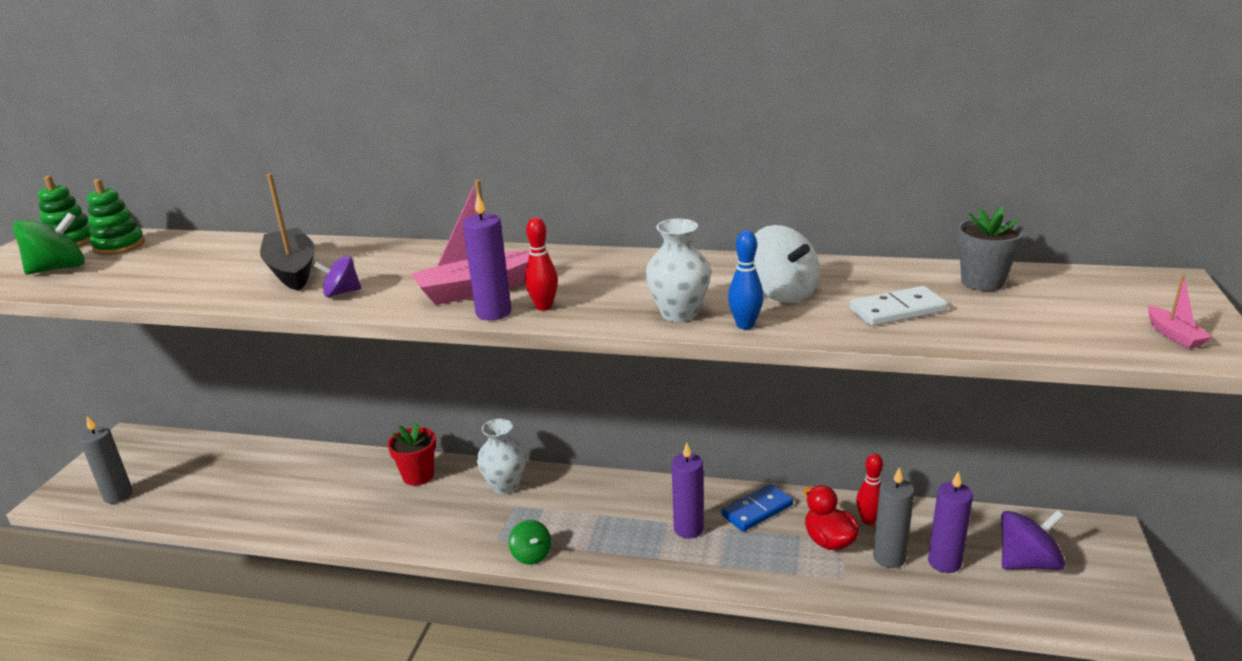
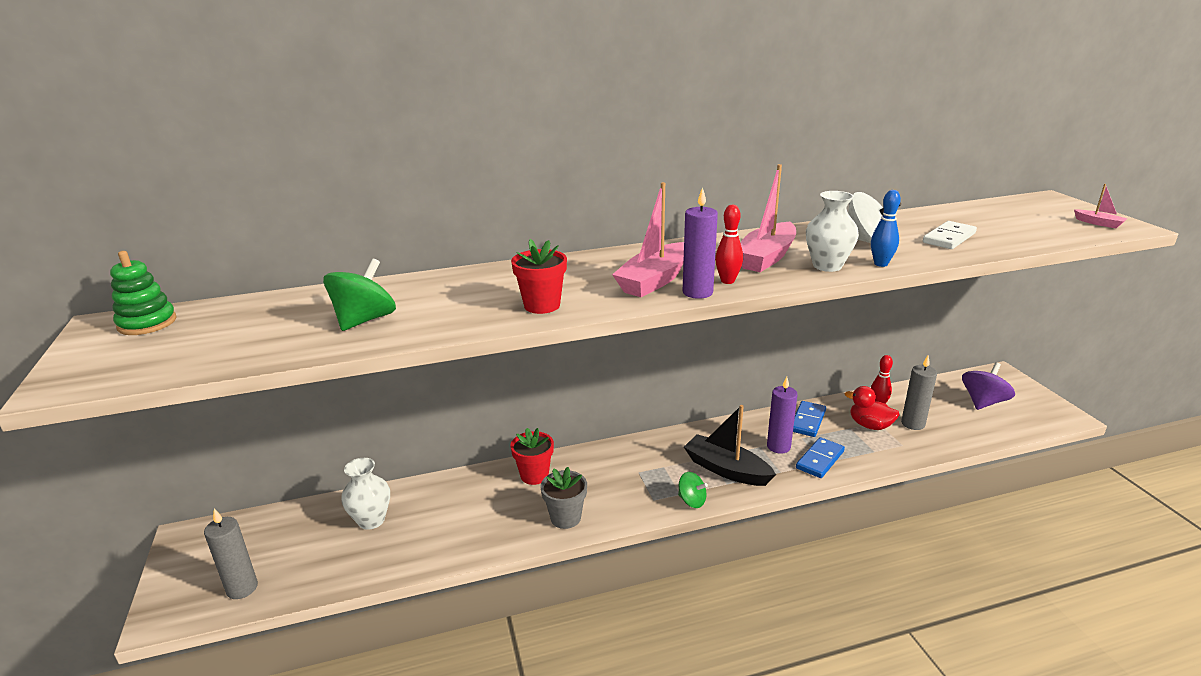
camera: 30 degrees left, 0 degrees up
(59, 269) = (183, 348): green spinning top -> green spinning top (365, 320)
(119, 246) = (221, 316): green stacking toy -> none
(292, 270) = (460, 299): black boat -> black boat (726, 469)
(341, 293) = (542, 305): purple spinning top -> red flower pot
(505, 485) = (615, 460): white vase -> white vase (371, 520)
(632, 288) = (766, 257): none -> pink boat
(718, 560) = (820, 460): none -> blue domino
(944, 562) = (944, 416): purple candle -> none
(982, 282) = (964, 215): grey flower pot -> grey flower pot (565, 518)

